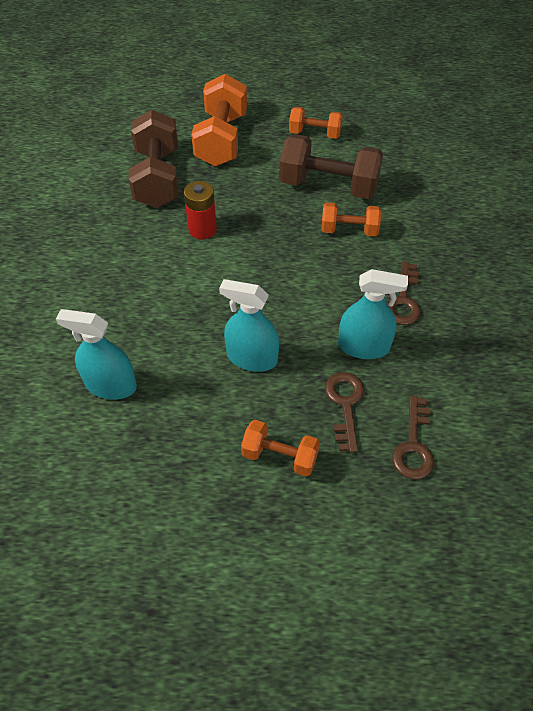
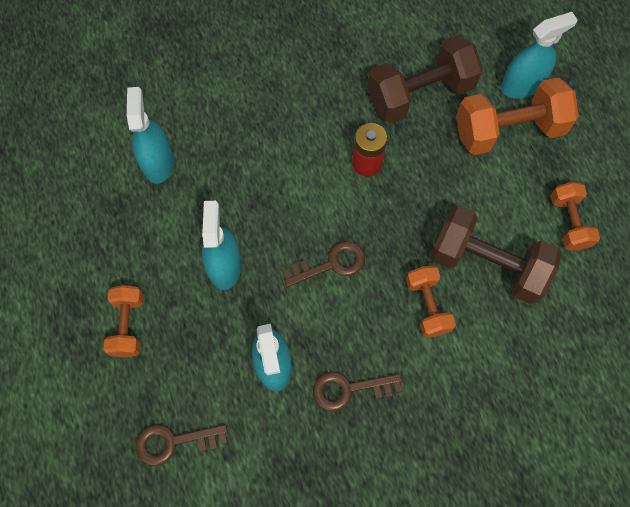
camera: 70 degrees right, 15 degrees up
(187, 121) = (521, 85): none -> turquoise spray bottle
(328, 186) = (487, 264): brown dumbbell -> brown dumbbell turned 60 degrees counterclockwise
(345, 404) = (199, 366): brown key -> brown key (331, 264)

